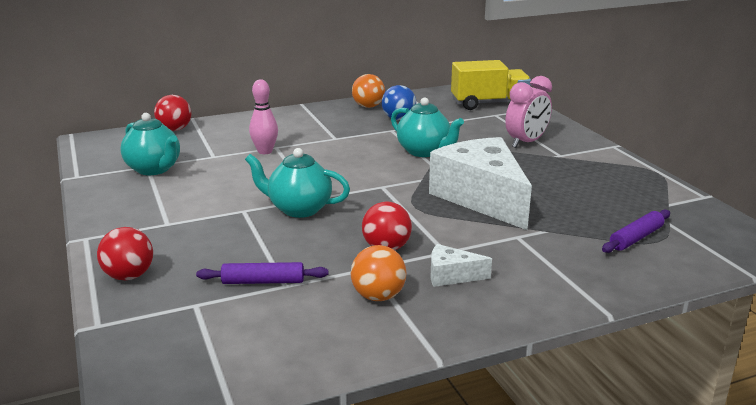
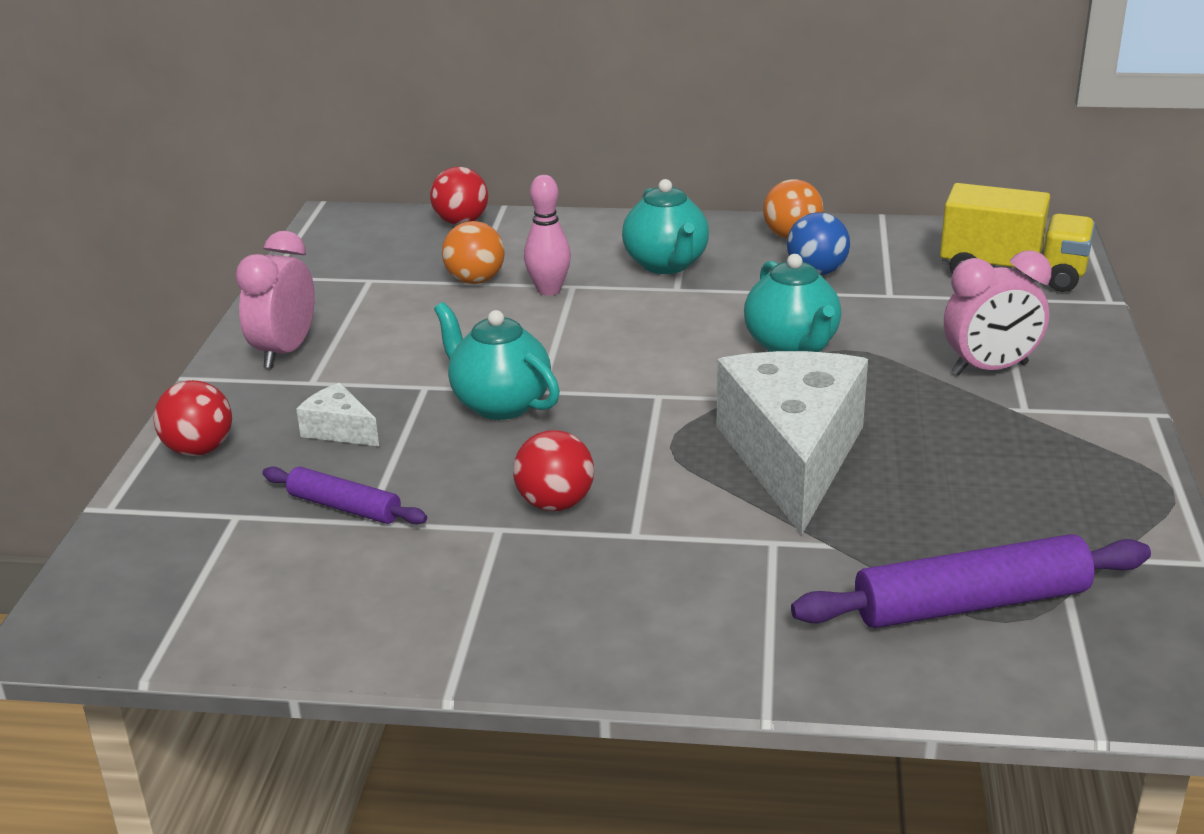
camera: 30 degrees right, 5 degrees up
(131, 212) = (285, 352): none -> pink clock
(154, 169) = (373, 287): turquoise teapot -> turquoise teapot (666, 264)
(378, 296) = (466, 577): orange ball -> orange ball (475, 280)
(451, 276) = (599, 577): white cheese -> white cheese (339, 430)
(636, 238) = (971, 603): purple rolling pin -> purple rolling pin, size x1.73

